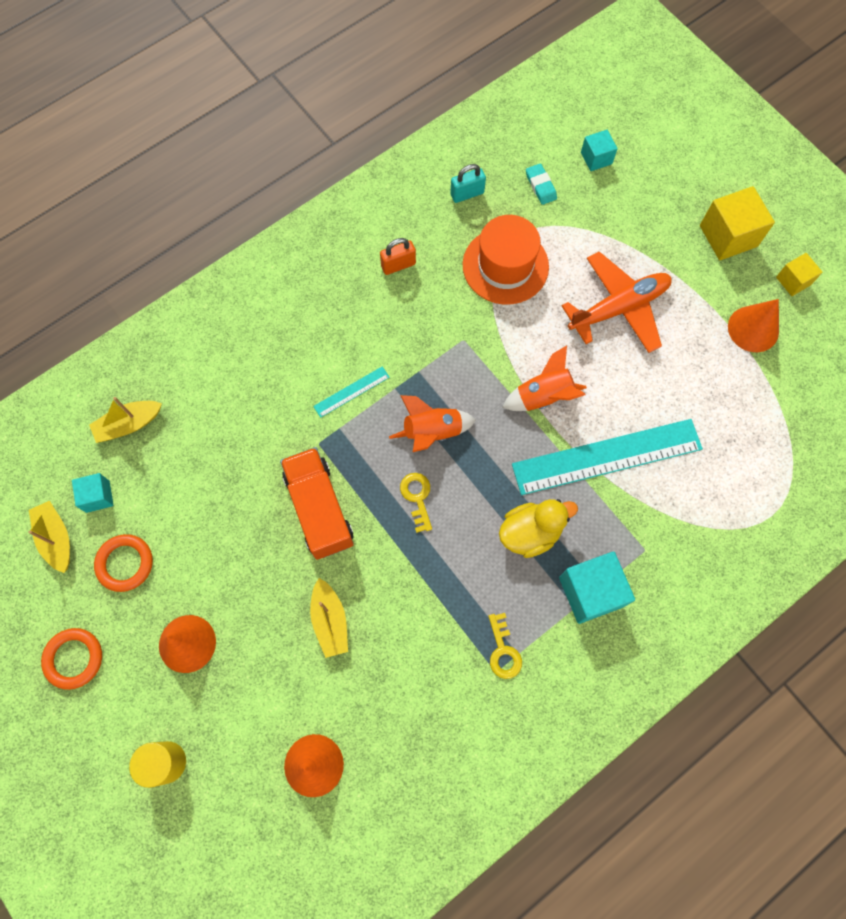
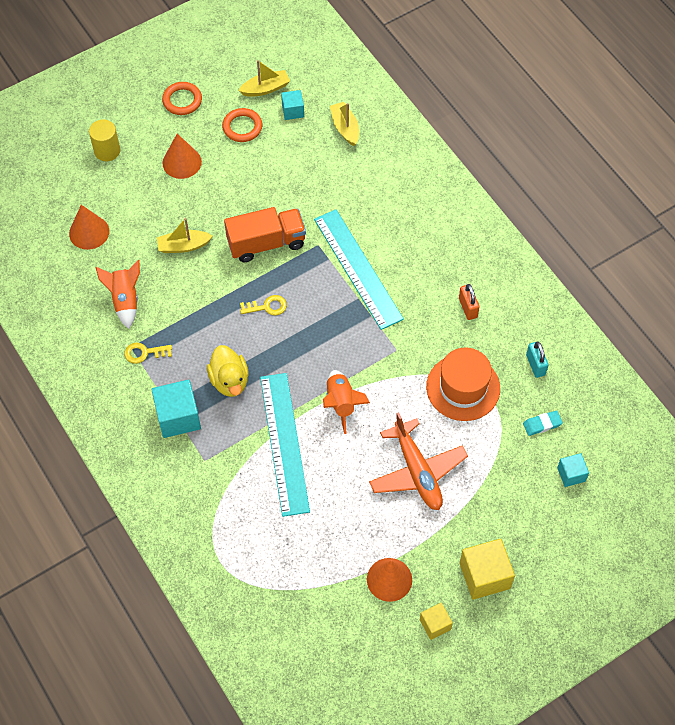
camera: 95 degrees right, 10 degrees down
(351, 391) = (358, 268): turquoise ruler -> turquoise ruler, size x2.29
(432, 432) = (318, 321): orange rocket -> orange rocket (125, 300)

